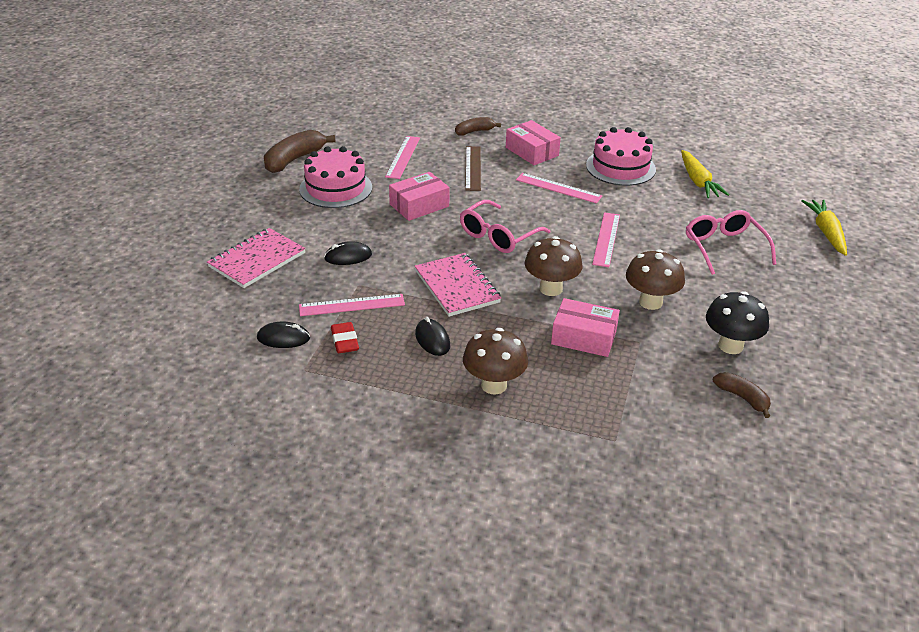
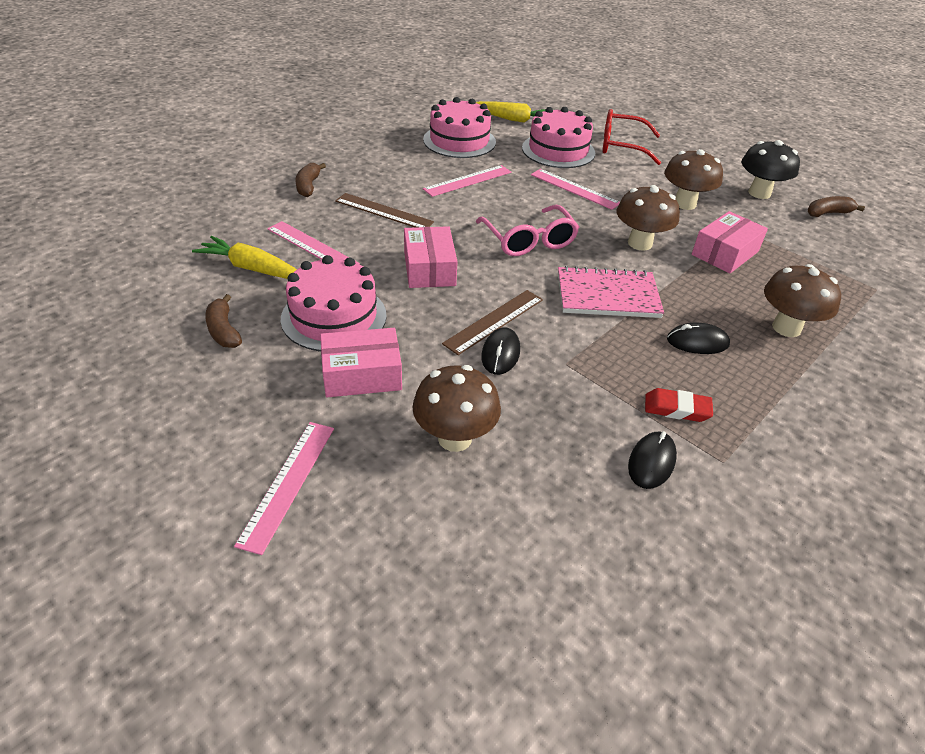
camera: 65 degrees left, 5 degrees up
(257, 260) = (455, 438): pink notebook -> brown mushroom
(294, 160) = (224, 330): brown banana -> brown banana, size x0.60
(352, 305) = (605, 381): pink ruler -> pink ruler (287, 483)
(381, 246) = (494, 321): none -> brown ruler
(532, 151) = (386, 170): pink box -> pink box (362, 374)
(667, 216) = (558, 150): none -> pink cake
(724, 247) = (621, 146): pink glasses -> red glasses
(826, 232) = (625, 105): yellow carrot -> yellow carrot (252, 268)

